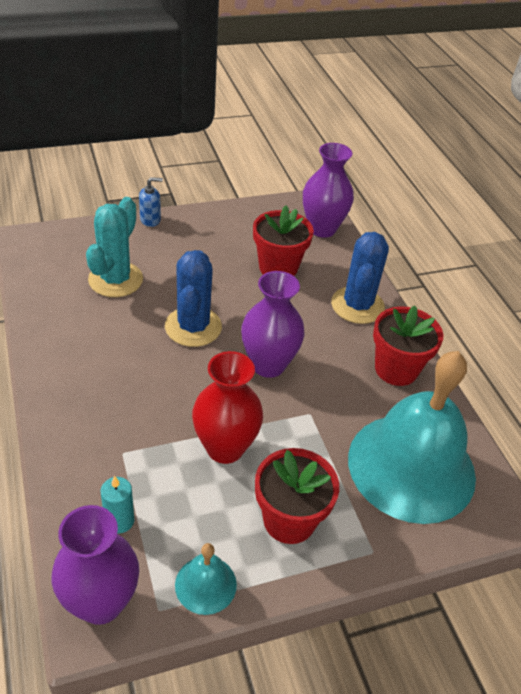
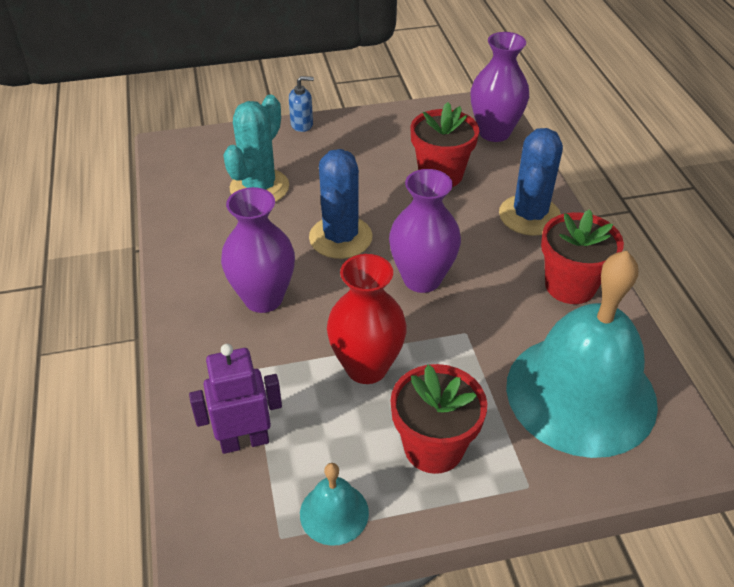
camera: 10 degrees right, 0 degrees up
(101, 602) = (218, 526): purple vase -> purple vase (263, 298)
(119, 521) = (244, 441): turquoise candle -> purple robot

